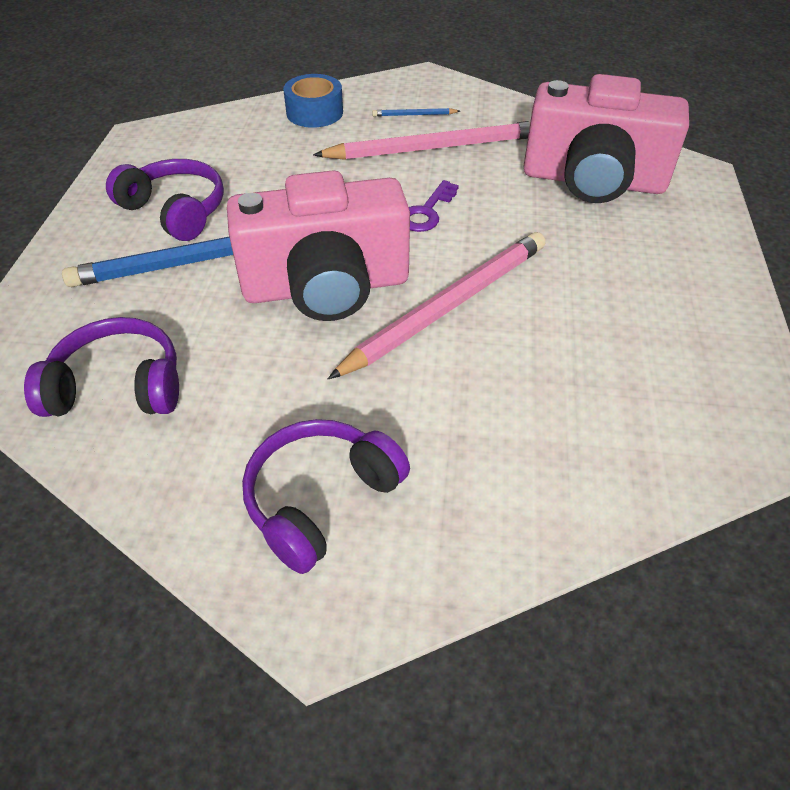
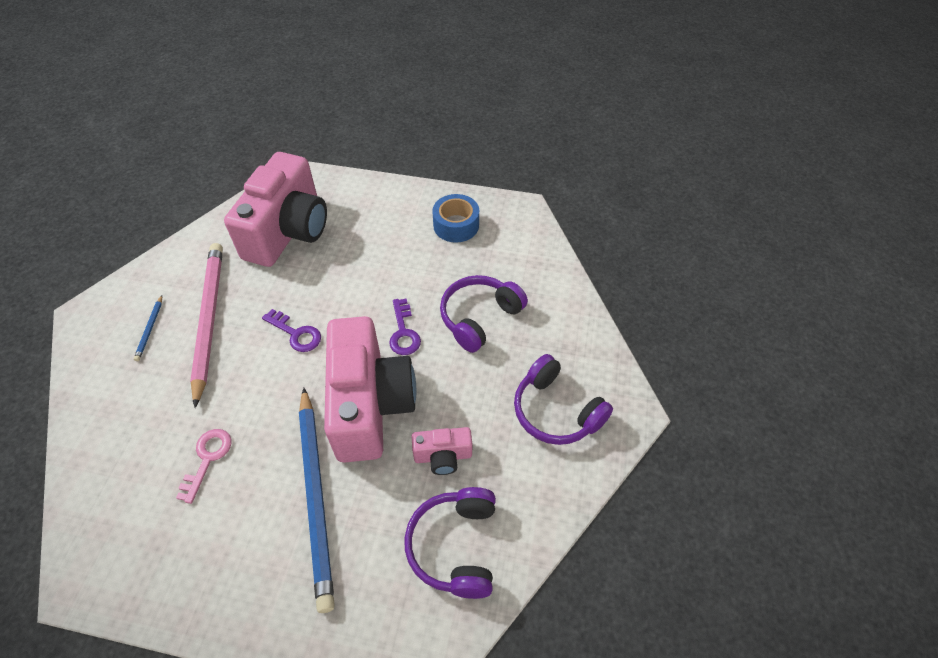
camera: 85 degrees left, 5 degrees up
(175, 211) = (237, 528): purple headphones -> purple headphones (479, 318)
(247, 364) = (443, 456): none -> pink camera
(256, 178) = (207, 459): none -> pink key
(314, 112) = (109, 409): blue tape -> blue tape (456, 225)
(447, 306) = (404, 332): pink pencil -> purple key

